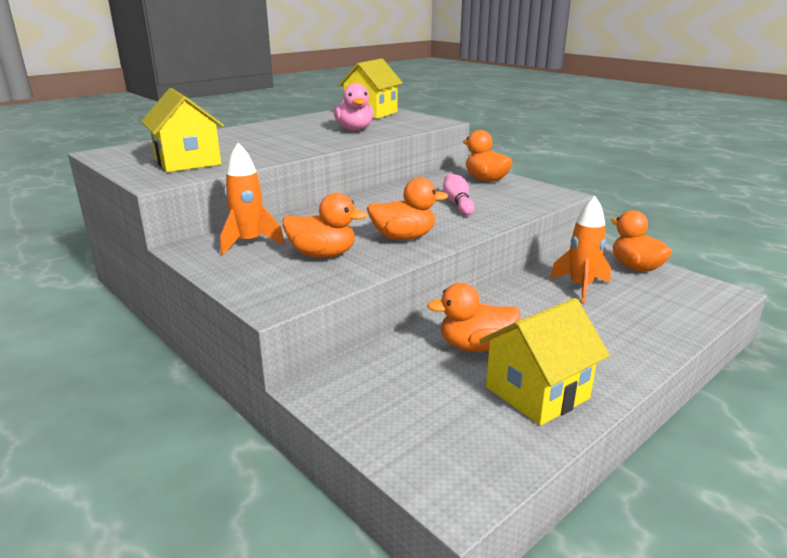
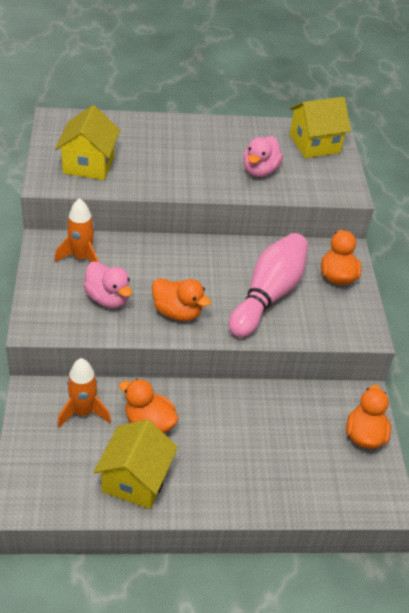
camera: 35 degrees right, 20 degrees up
(322, 254) = (108, 298): orange duck -> pink duck
(457, 203) = (268, 295): pink bowling pin -> pink bowling pin, size x2.01
(537, 393) = (135, 480): yellow house -> yellow house turned 75 degrees counterclockwise
(580, 287) = (290, 424): orange rocket -> orange rocket (83, 412)

